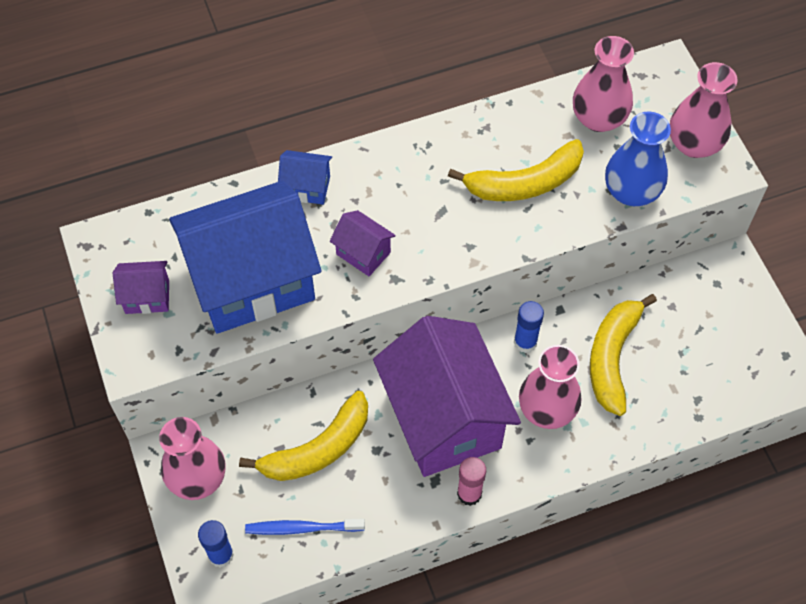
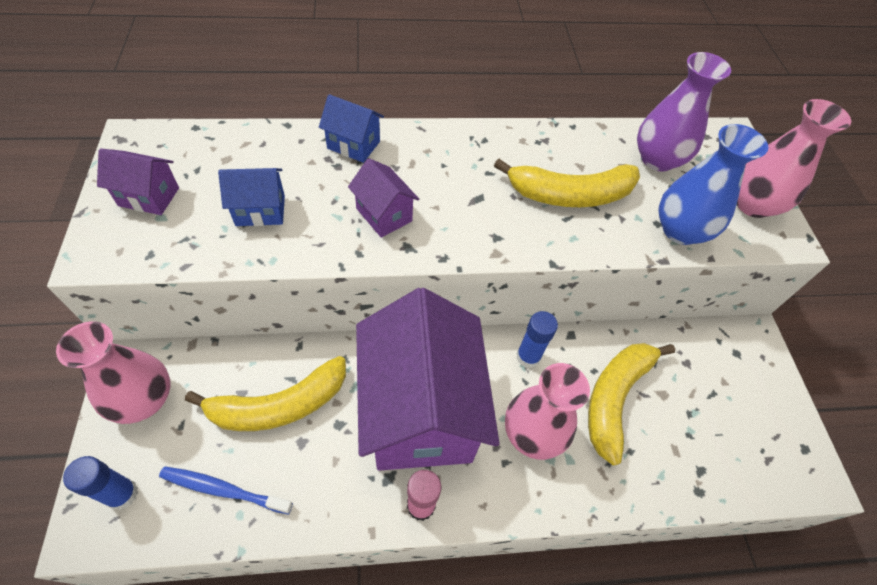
camera: 10 degrees right, 5 degrees down
(252, 281) = (260, 210): blue house -> blue house, size x0.41
(598, 118) = (657, 159): pink vase -> purple vase

